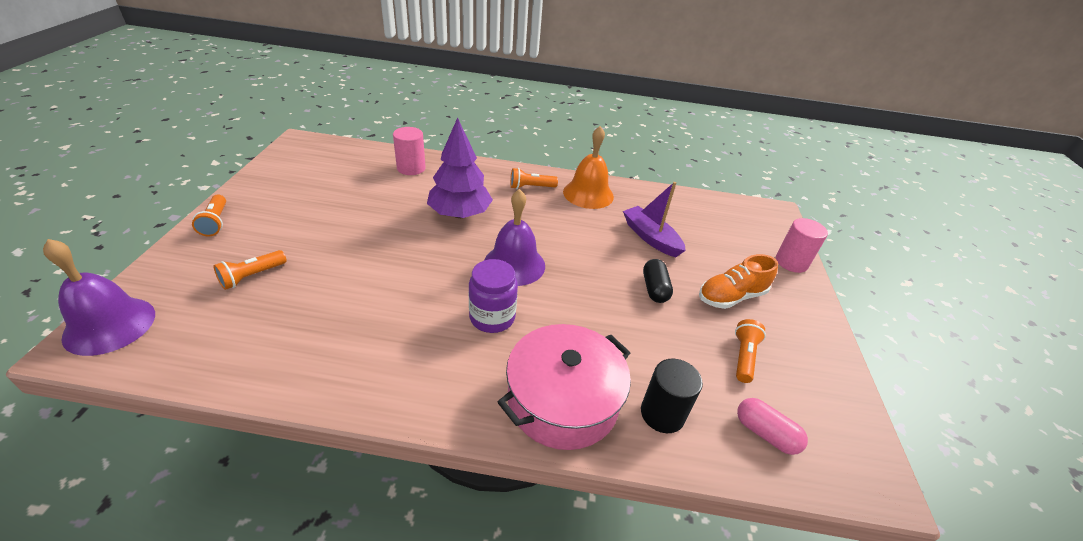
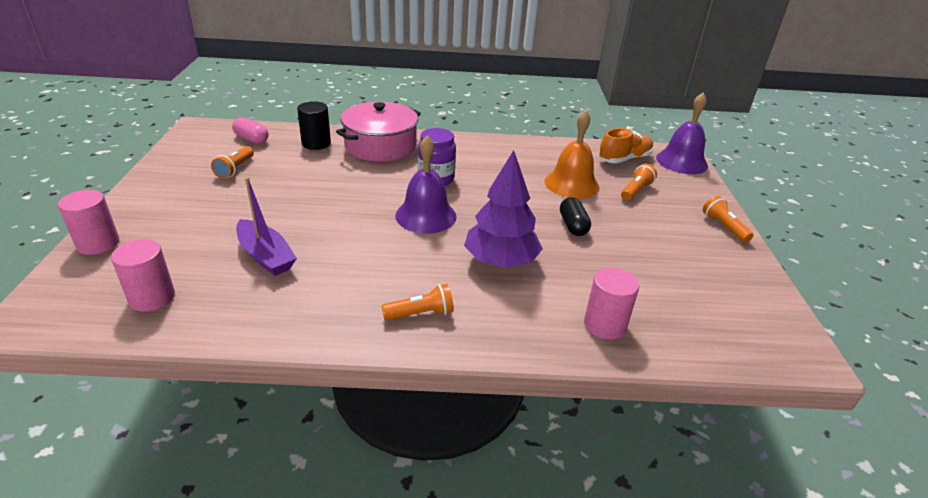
camera: 175 degrees right, 5 degrees down
(588, 194) = (333, 313): orange bell -> orange bell (571, 184)
(654, 289) = (287, 206): black capsule -> black capsule (573, 226)
(711, 216) = (152, 297): none -> pink cylinder
(731, 296) = (210, 206): orange shoe -> orange shoe (624, 159)

